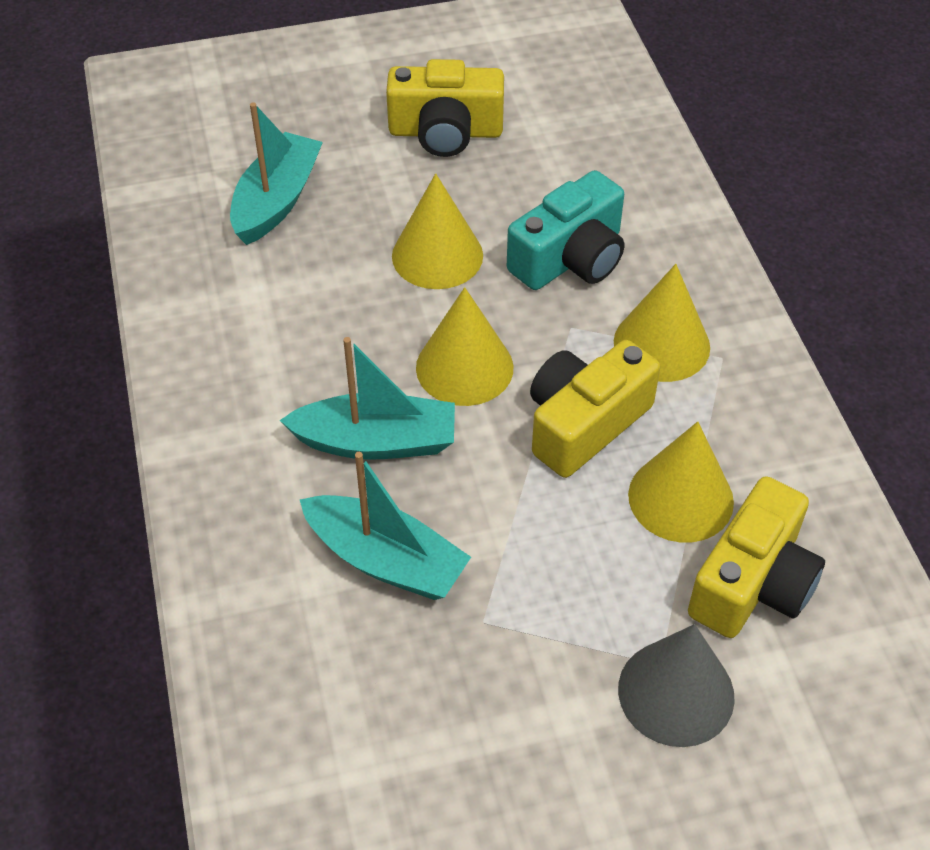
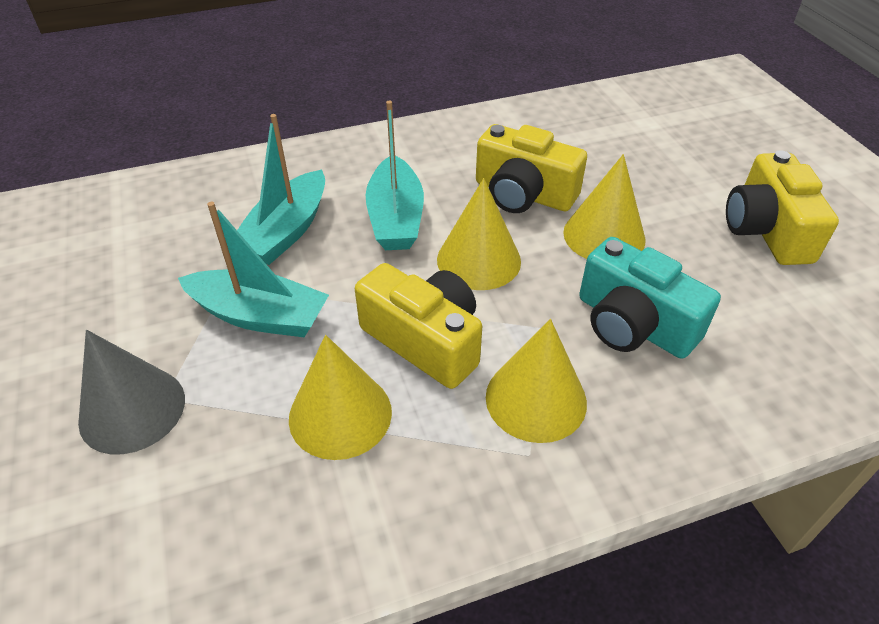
camera: 85 degrees right, 5 degrees down
(276, 201) = (631, 147): turquoise boat -> turquoise boat (259, 316)
(753, 582) = (236, 474): yellow camera -> yellow camera (523, 194)

